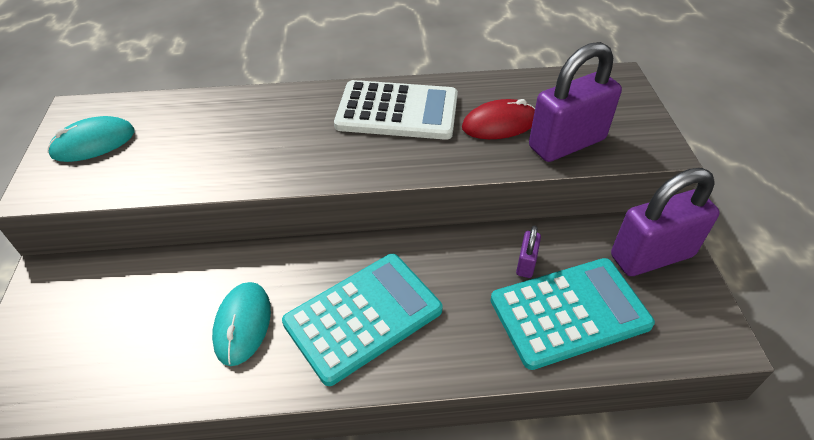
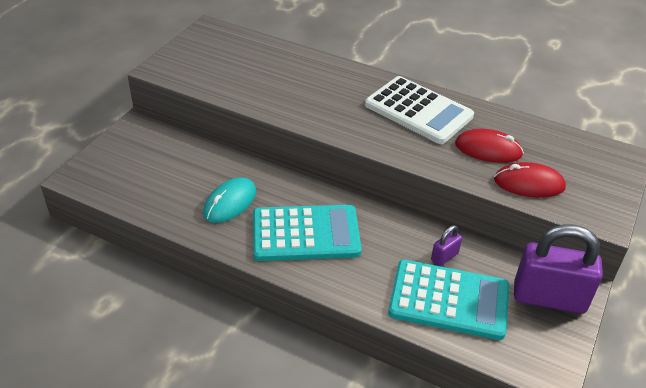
camera: 30 degrees right, 5 degrees down
(93, 143) = (207, 53): turquoise mouse -> none
(567, 143) = (529, 184): purple padlock -> red mouse

